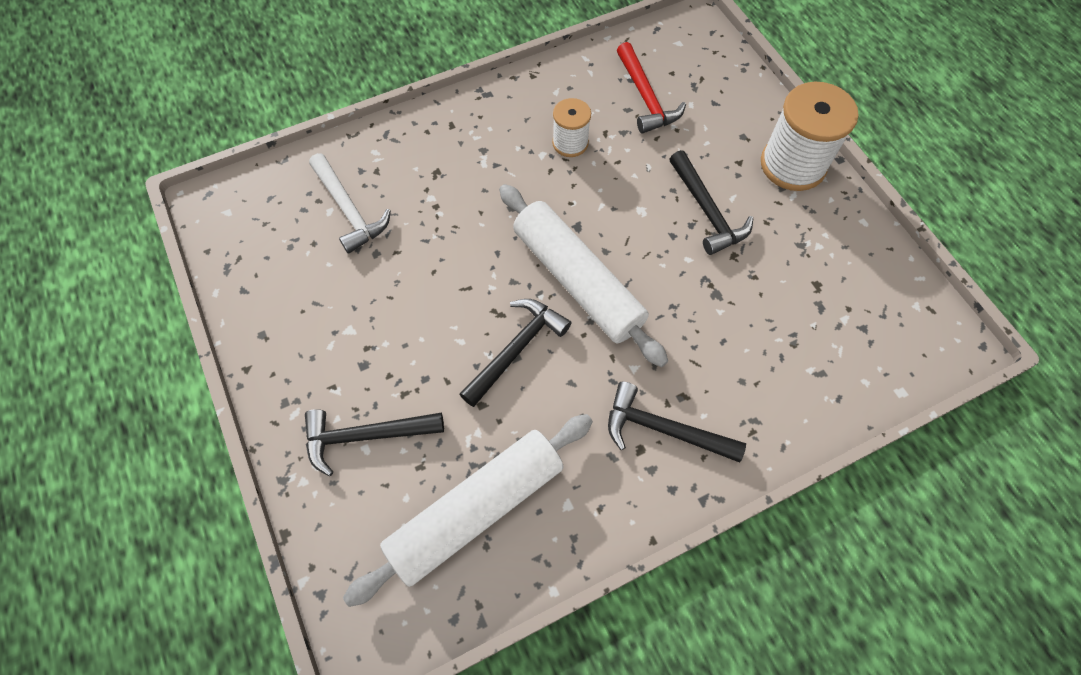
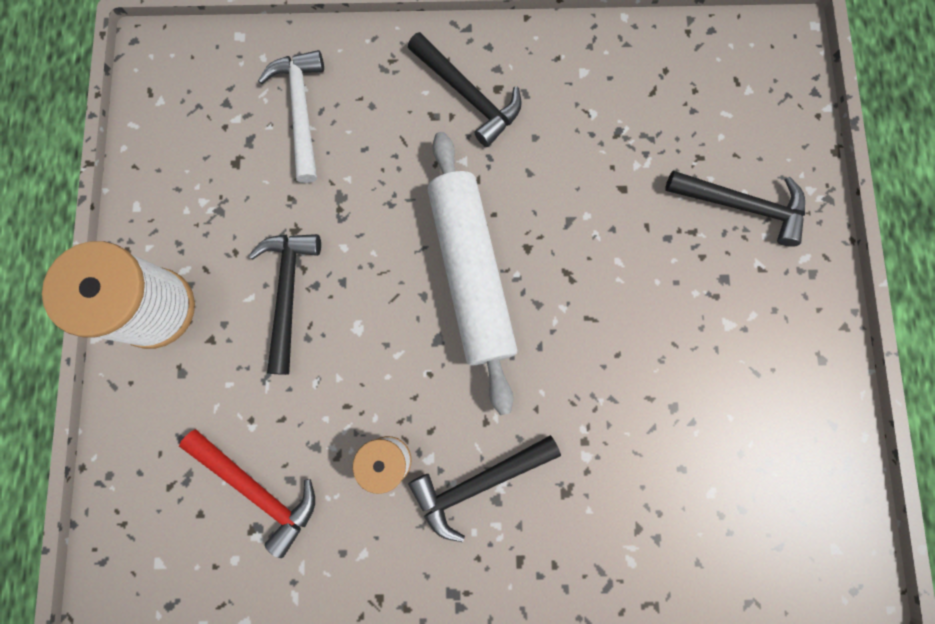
camera: 155 degrees left, 15 degrees up
(349, 210) = (688, 483): white hammer -> white hammer (301, 112)
(477, 510) = (663, 100): white rolling pin -> none
(516, 349) = (567, 228): black hammer -> black hammer (479, 482)
(645, 97) = (257, 489): red hammer -> red hammer turned 120 degrees clockwise

